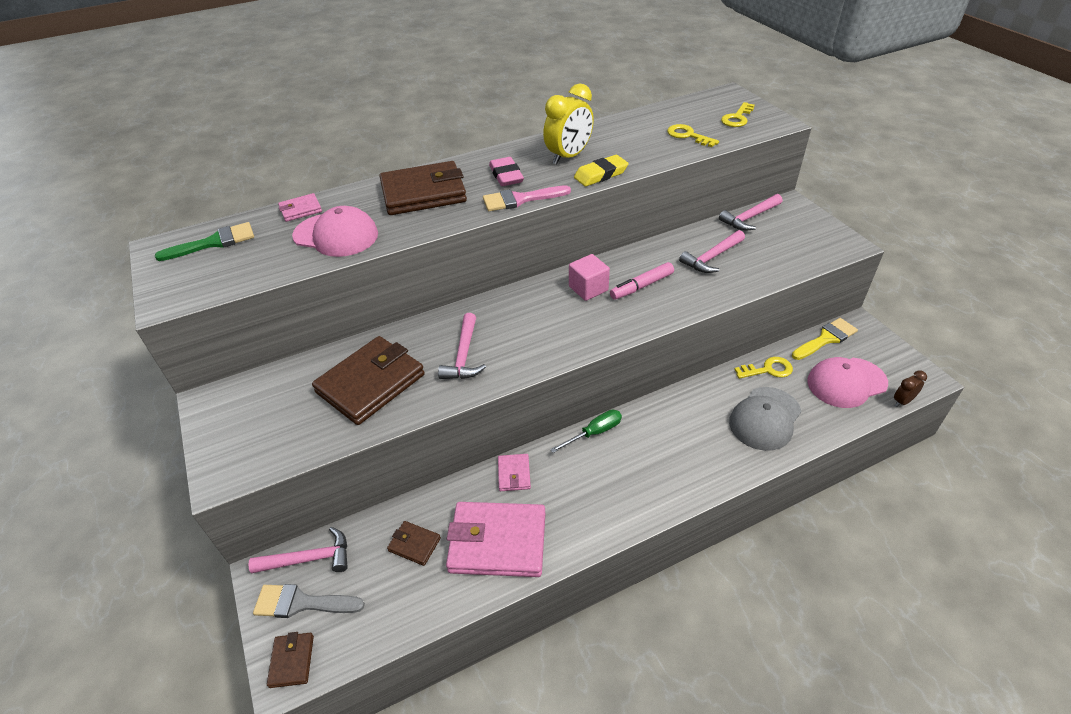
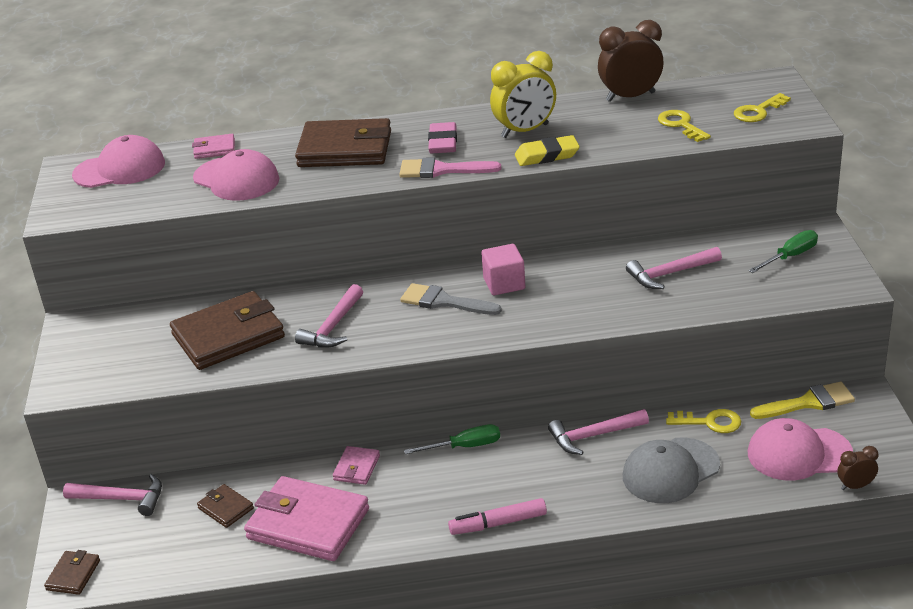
camera: 20 degrees right, 10 degrees down
(214, 242) = (120, 169): green brush -> pink cap
(301, 603) = (100, 533): grey brush -> grey brush (444, 302)
(633, 119) = (630, 97): none -> brown clock
(641, 286) = (566, 291): pink marker -> pink marker (498, 523)
(749, 218) = (750, 236): pink hammer -> pink hammer (593, 436)
(789, 229) = (790, 256): none -> green screwdriver

